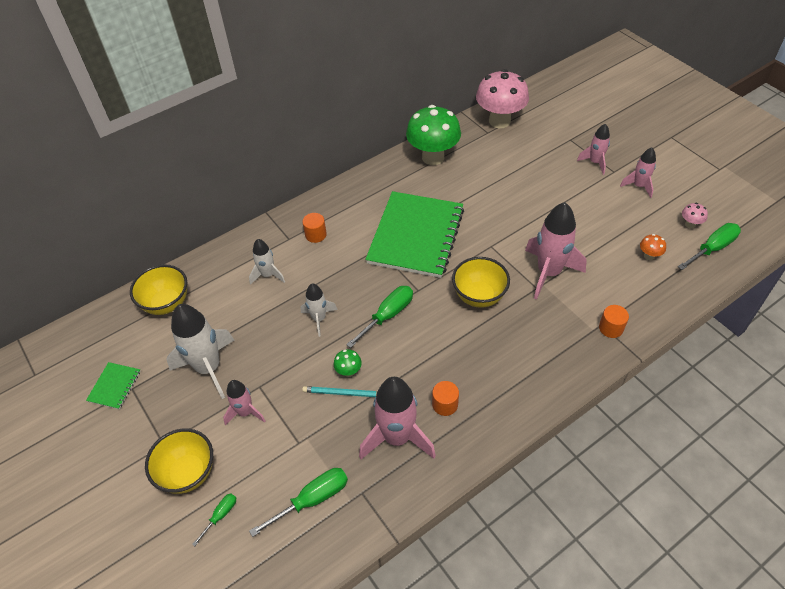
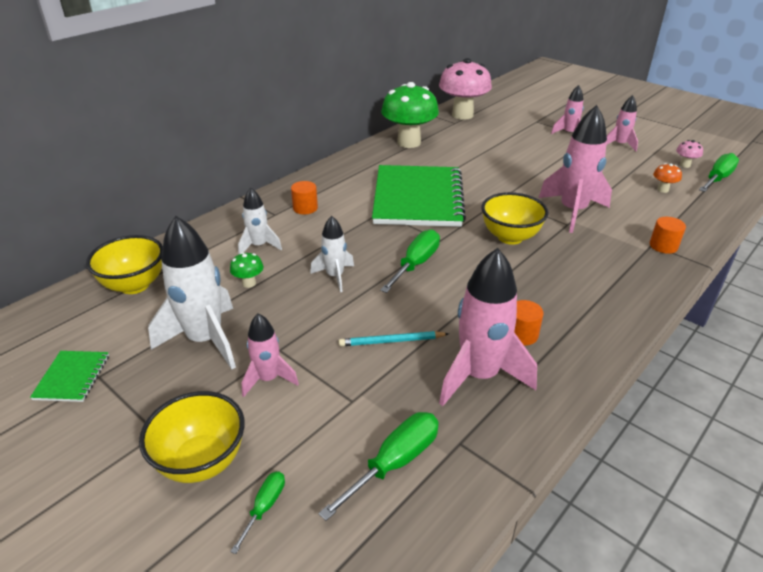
camera: 15 degrees left, 15 degrees down
(348, 371) = (390, 319): green mushroom -> green mushroom (249, 283)

